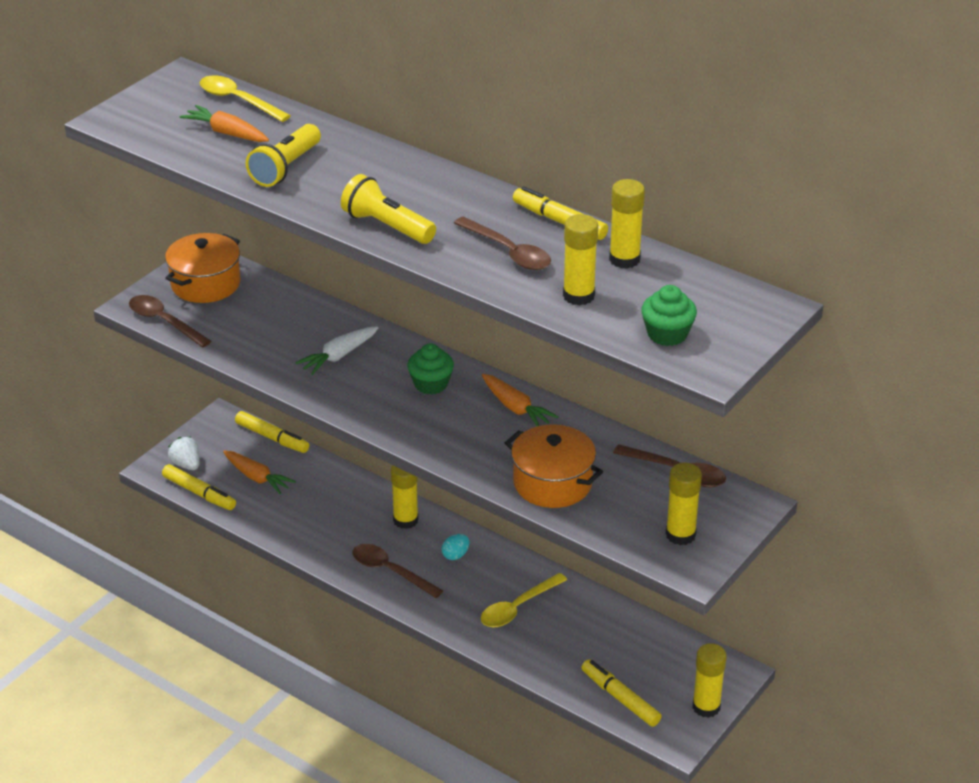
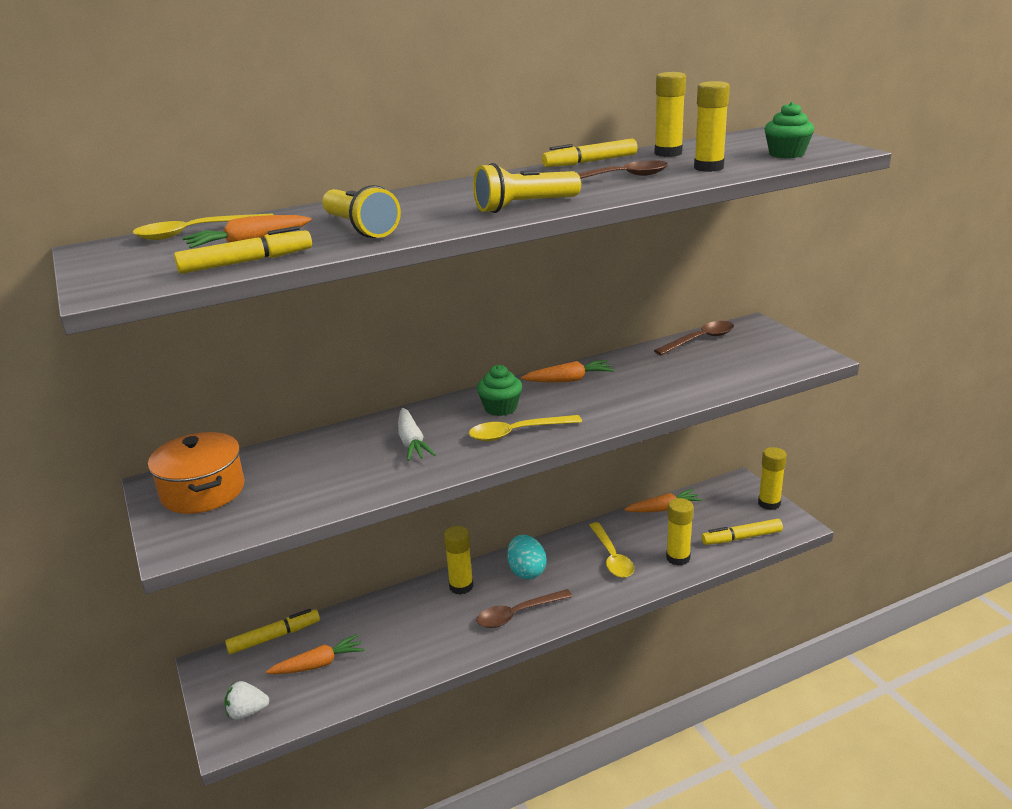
camera: 60 degrees left, 10 degrees down
(164, 321) = (231, 532): brown spoon -> none
(199, 493) = (300, 714): yellow marker -> yellow marker (246, 262)
(391, 409) = (516, 433): none -> yellow spoon
(455, 555) = (526, 571): turquoise egg -> turquoise egg, size x1.75
(552, 483) = (679, 386): orange pot -> none
(632, 622) = (663, 509): none -> orange carrot
(680, 535) = (774, 353): yellow glue stick -> yellow glue stick (678, 558)

